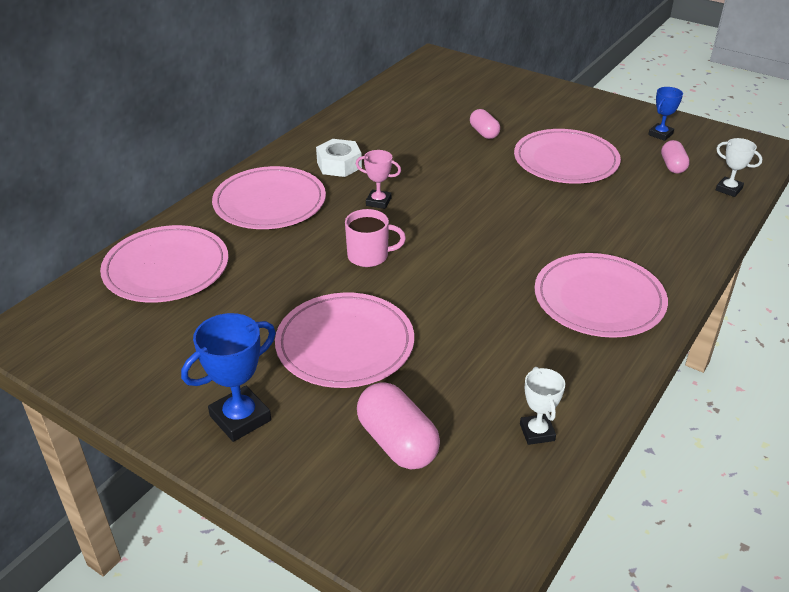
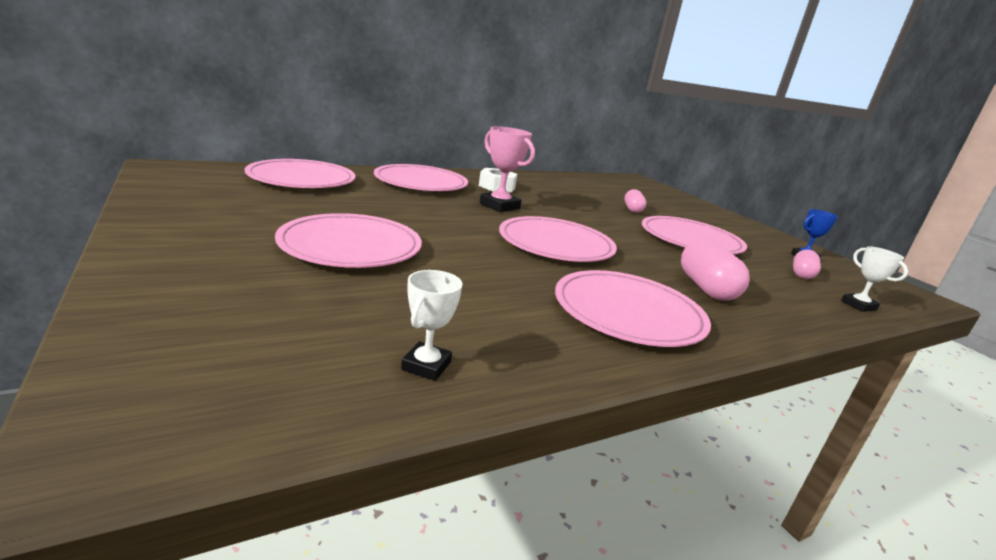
camera: 25 degrees right, 15 degrees down
(240, 418) = (196, 244): blue trophy -> none
(369, 256) = (449, 221): pink mug -> none
(378, 202) = (499, 206): pink trophy -> pink trophy, size x1.62
(397, 442) = (281, 309): pink capsule -> pink capsule (706, 288)
(479, 238) = (556, 244): none -> pink plate

